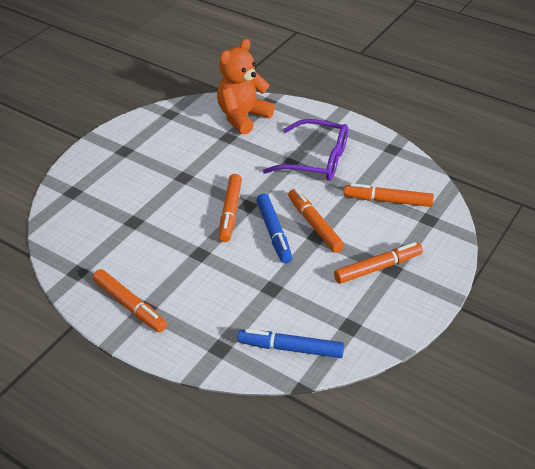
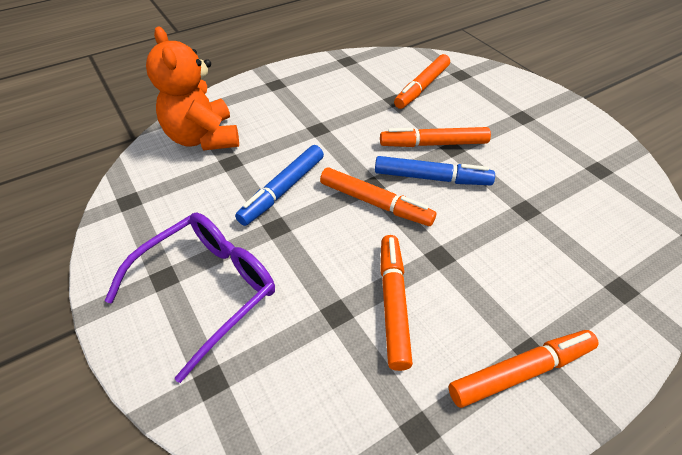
camera: 65 degrees left, 5 degrees up
(290, 348) = (628, 224): blue marker -> blue marker (282, 190)
(316, 160) = (328, 110): purple glasses -> purple glasses (207, 289)
(378, 268) = (517, 124): orange marker -> orange marker (393, 303)

